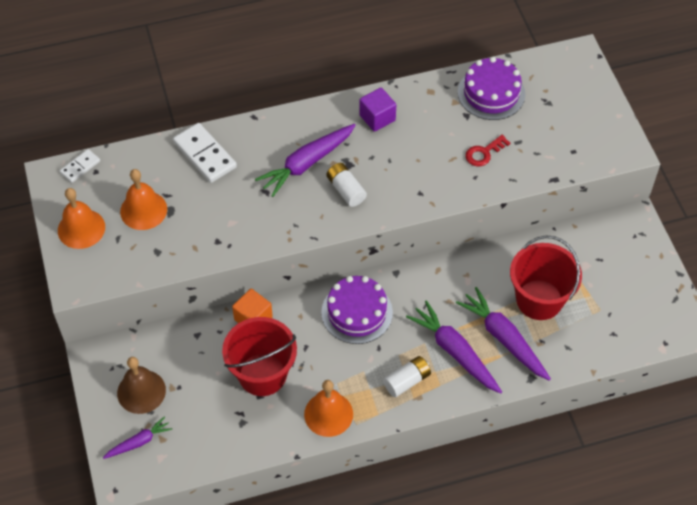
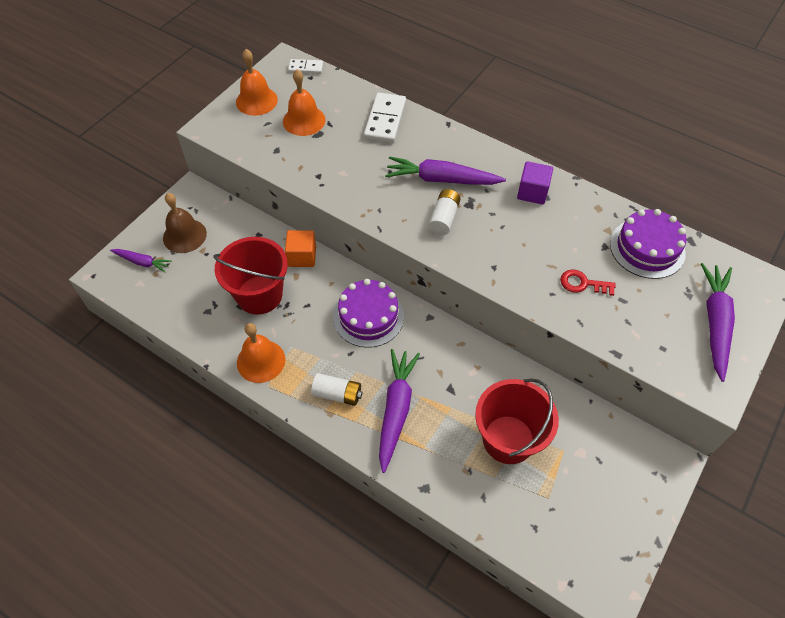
camera: 50 degrees right, 0 degrees up
(504, 338) = (443, 438): purple carrot -> purple carrot (715, 323)

